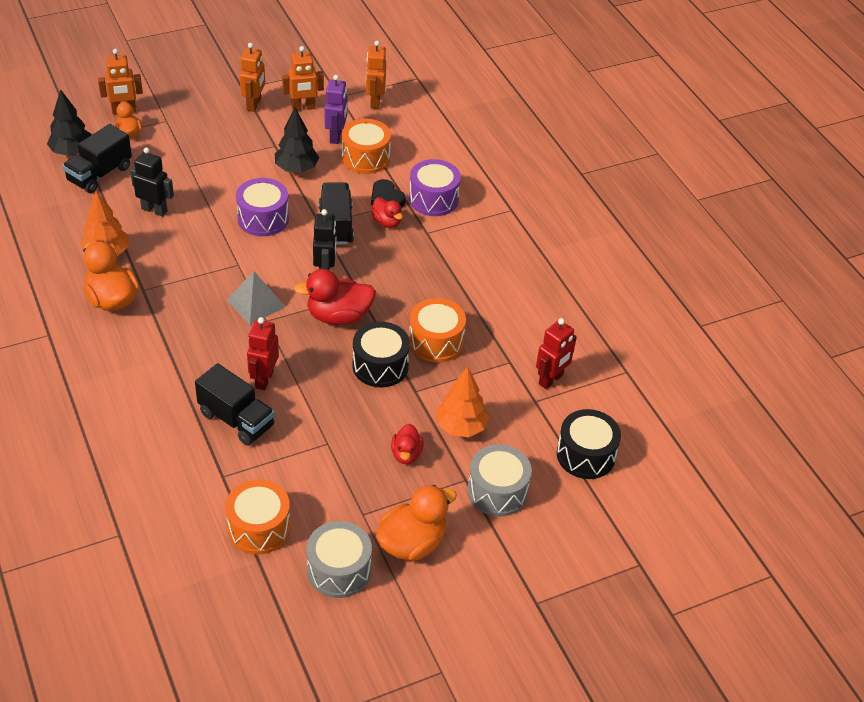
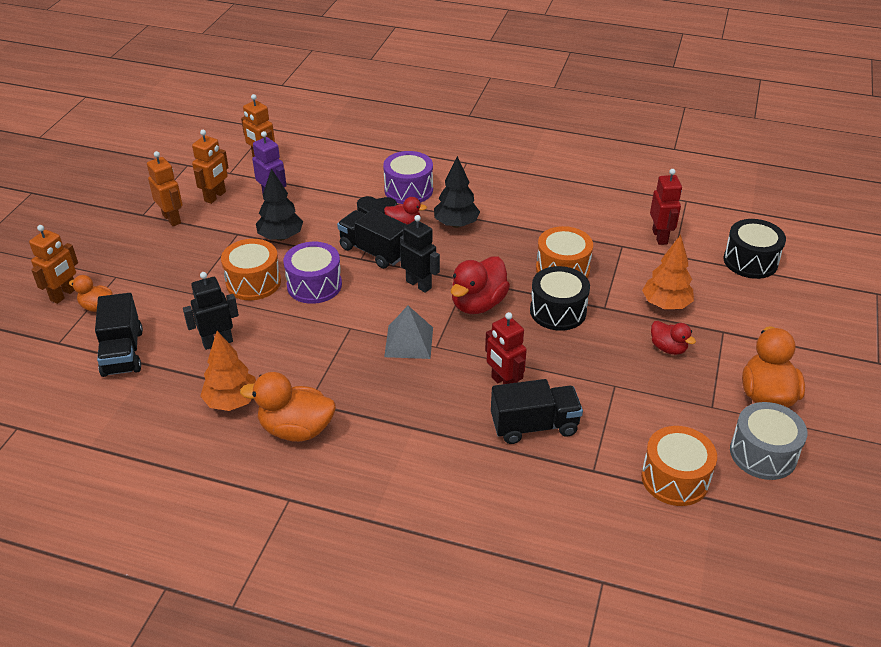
camera: 45 degrees left, 5 degrees down
(72, 152) = (66, 355): black tree -> black tree (456, 224)
(365, 157) = (318, 197): orange drum -> orange drum (253, 282)
(497, 491) = (749, 322): grey drum -> none

